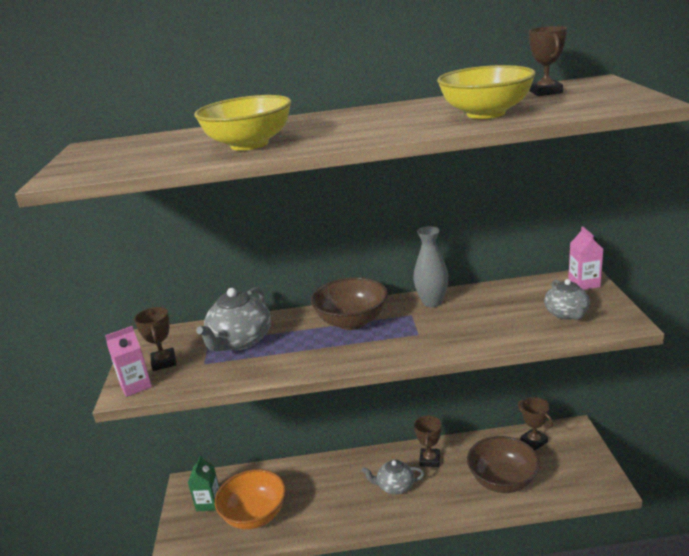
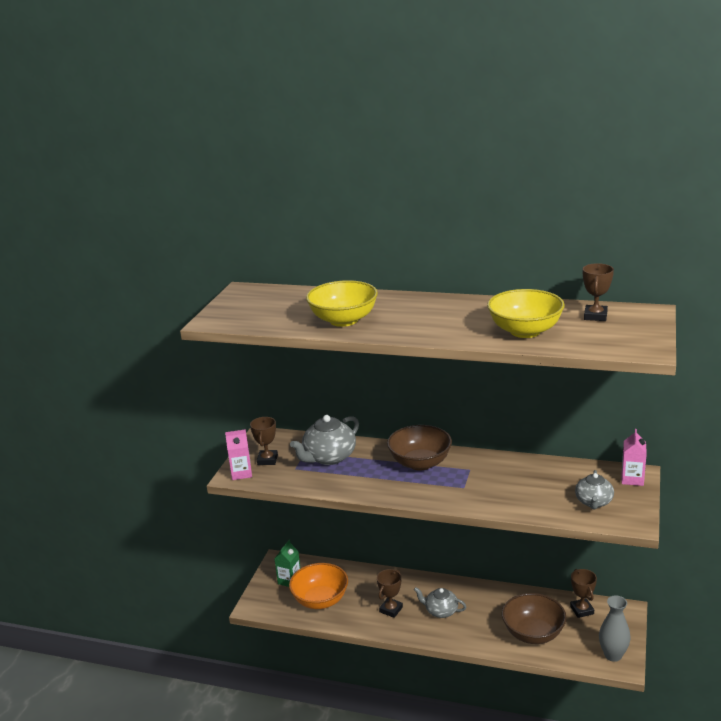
camera: 20 degrees right, 0 degrees up
(430, 460) = (481, 599): brown trophy -> brown trophy (391, 609)
(432, 302) = (493, 463): grey vase -> grey vase (613, 655)

